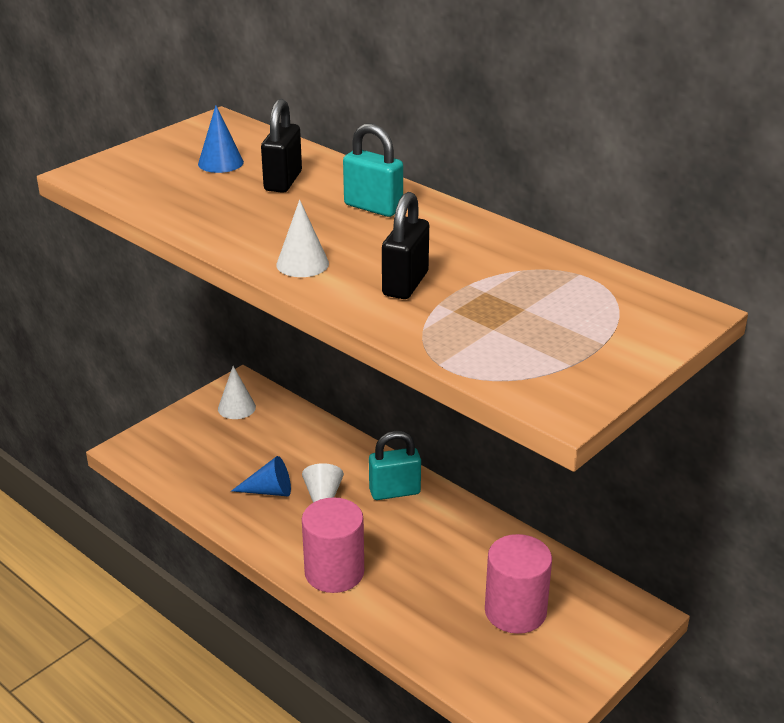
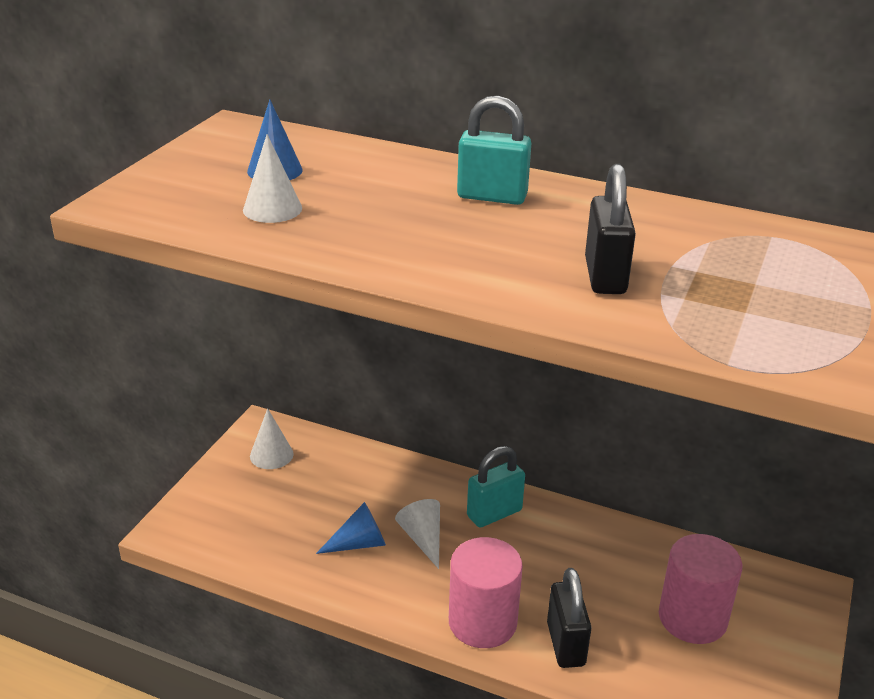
camera: 20 degrees left, 0 degrees up
(283, 181) = (365, 182): black padlock -> black padlock (565, 644)
(302, 264) = (469, 272): white cone -> white cone (272, 209)

